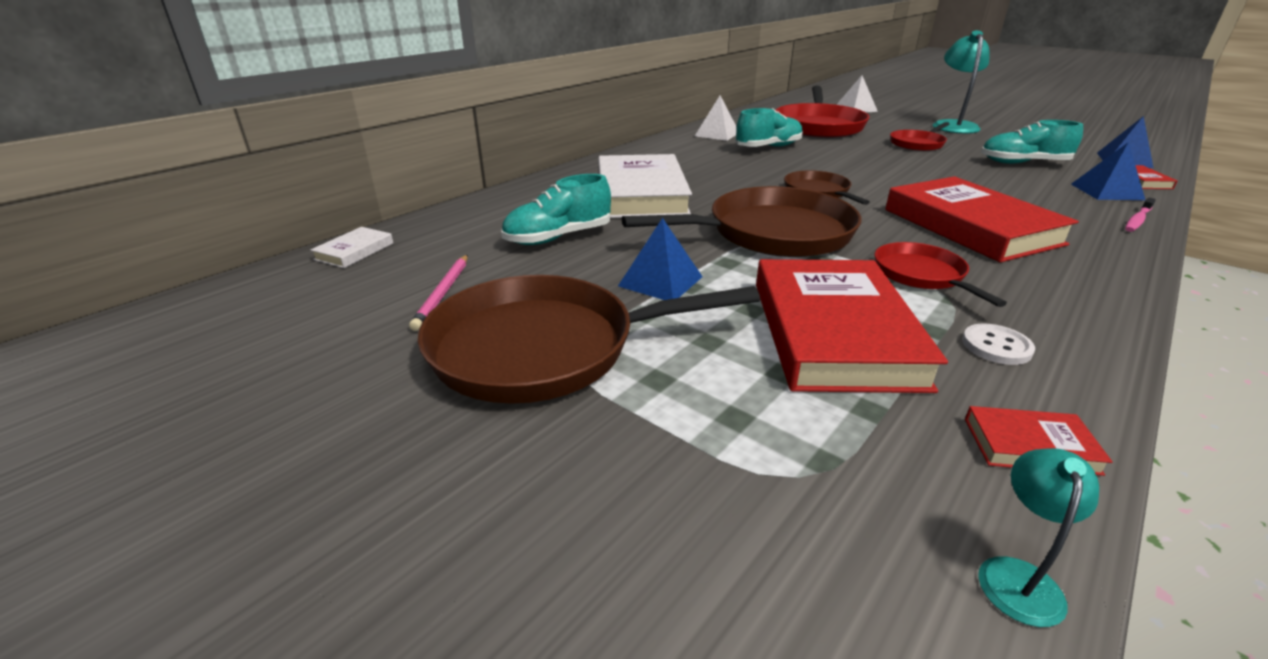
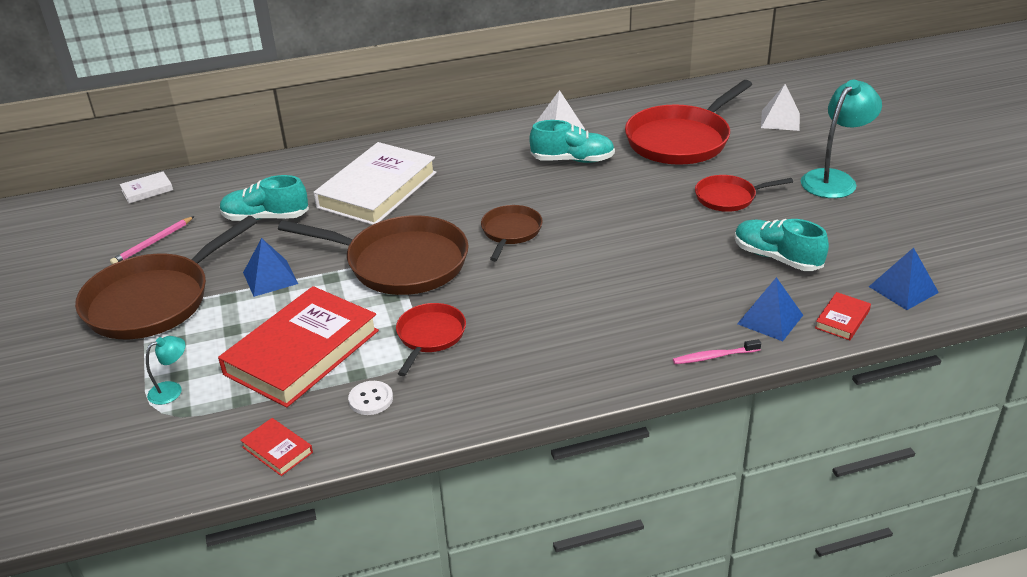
camera: 35 degrees right, 5 degrees up
(544, 348) = (154, 300): brown pan -> brown pan turned 75 degrees counterclockwise
(970, 226) = (556, 310): red book -> none
(1018, 576) = (173, 485): turquoise lamp -> turquoise lamp (172, 390)

